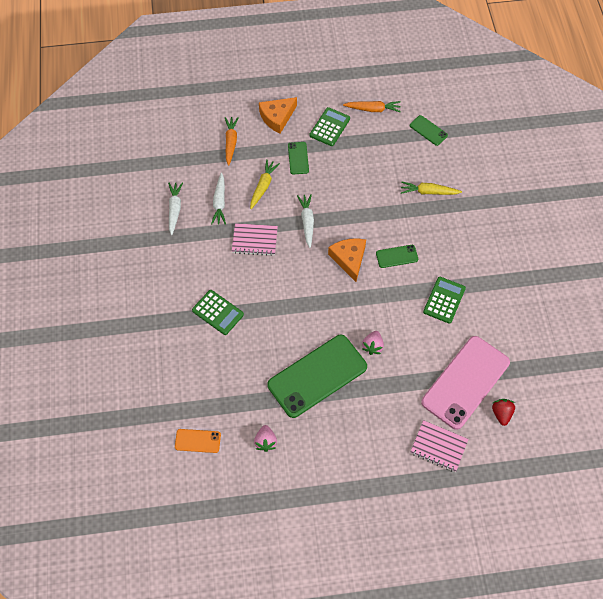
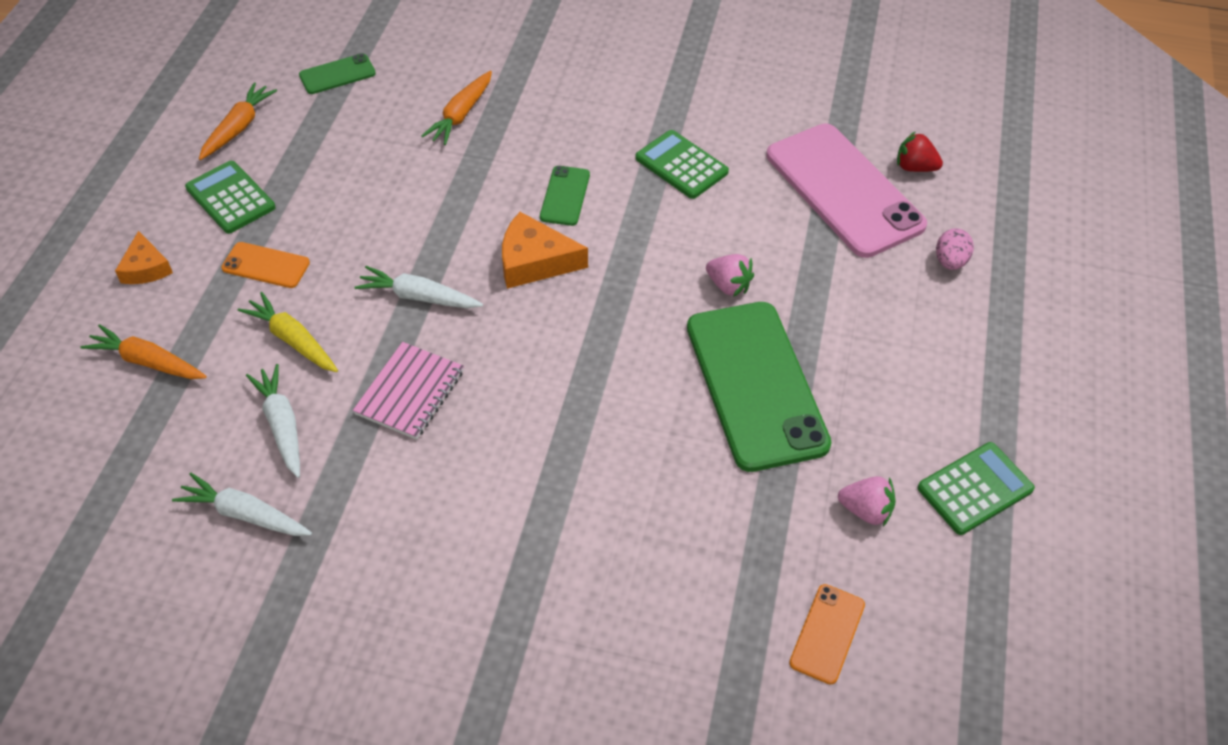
camera: 70 degrees left, 10 degrees down
(218, 312) = (544, 508): green calculator -> green calculator (975, 489)
(219, 202) = (282, 425): white carrot -> white carrot turned 135 degrees counterclockwise
(277, 117) = (146, 268): orange cheese -> orange cheese, size x0.64
(298, 158) = (266, 265): green phone -> orange phone
(428, 192) = (461, 115): yellow carrot -> orange carrot
(438, 447) = (950, 261): pink notebook -> pink egg

